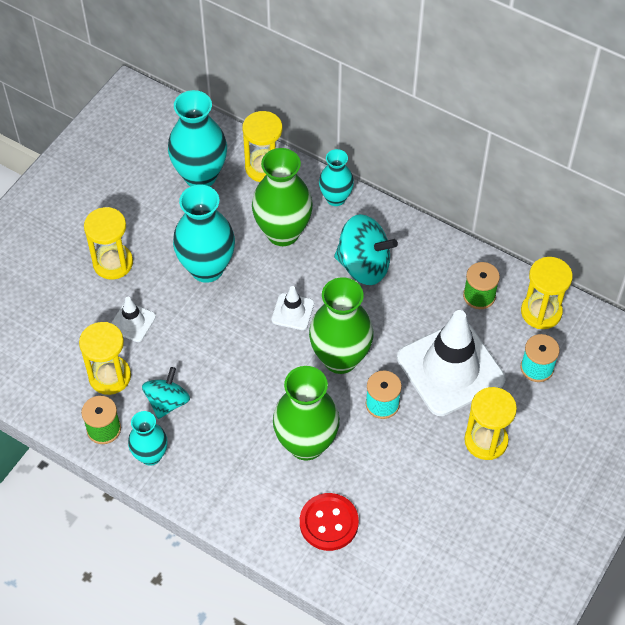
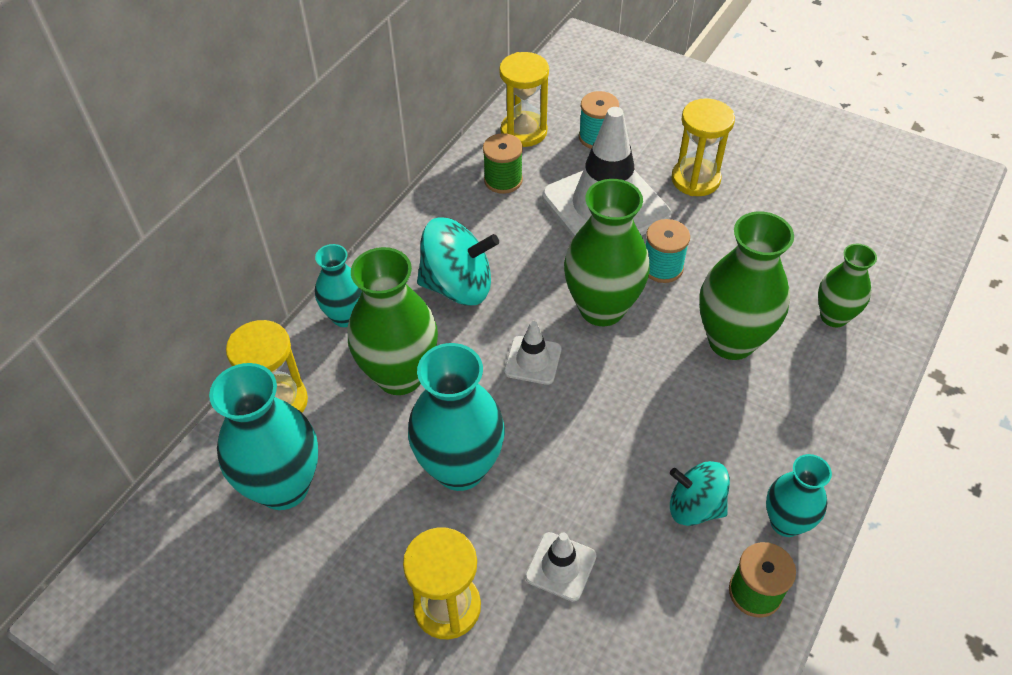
camera: 90 degrees left, 5 degrees down
(110, 376) = (662, 592): yellow hourglass -> none
(329, 523) = (834, 316): red button -> green vase
(364, 265) = (458, 286): turquoise spinning top -> turquoise spinning top turned 75 degrees clockwise

